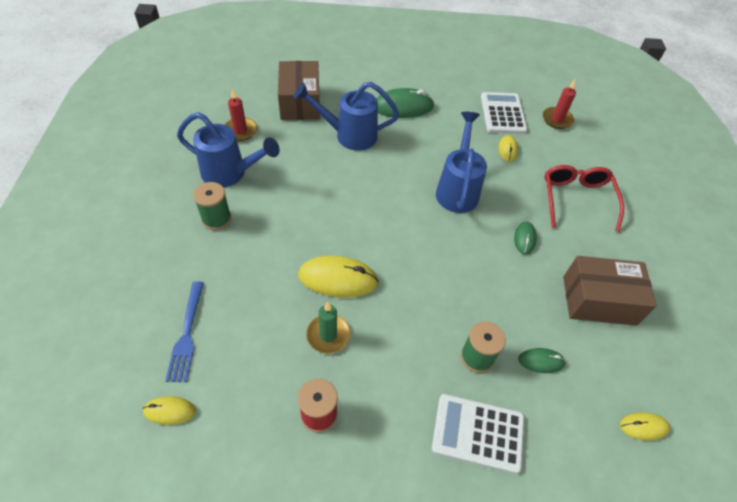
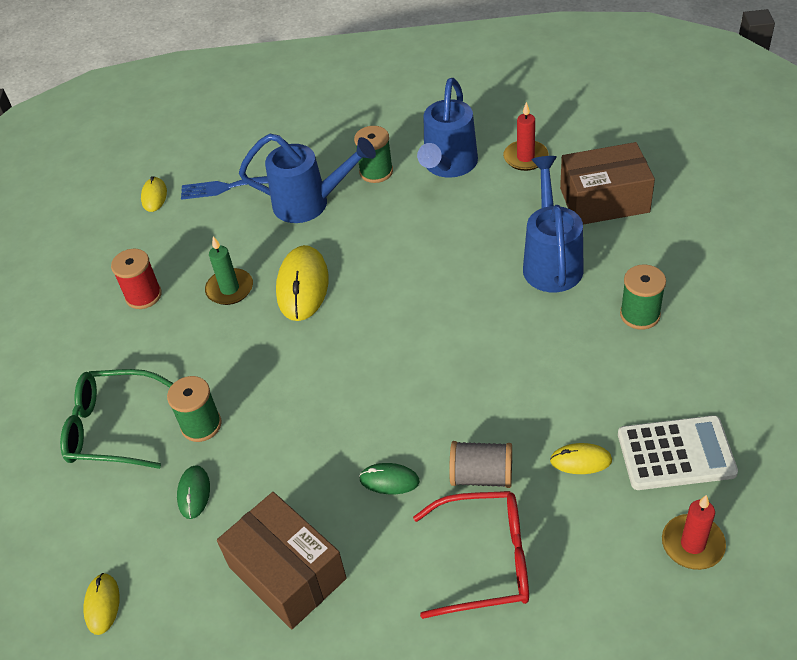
camera: 95 degrees right, 5 degrees down
(403, 107) = (640, 315): green mouse -> green spool
(457, 189) = (472, 394): blue watering can -> blue watering can (310, 203)
(478, 433) = (112, 428): white calculator -> green glasses
(519, 193) = (482, 476): none -> grey spool
(599, 300) = (287, 572): brown box -> brown box turned 45 degrees counterclockwise

